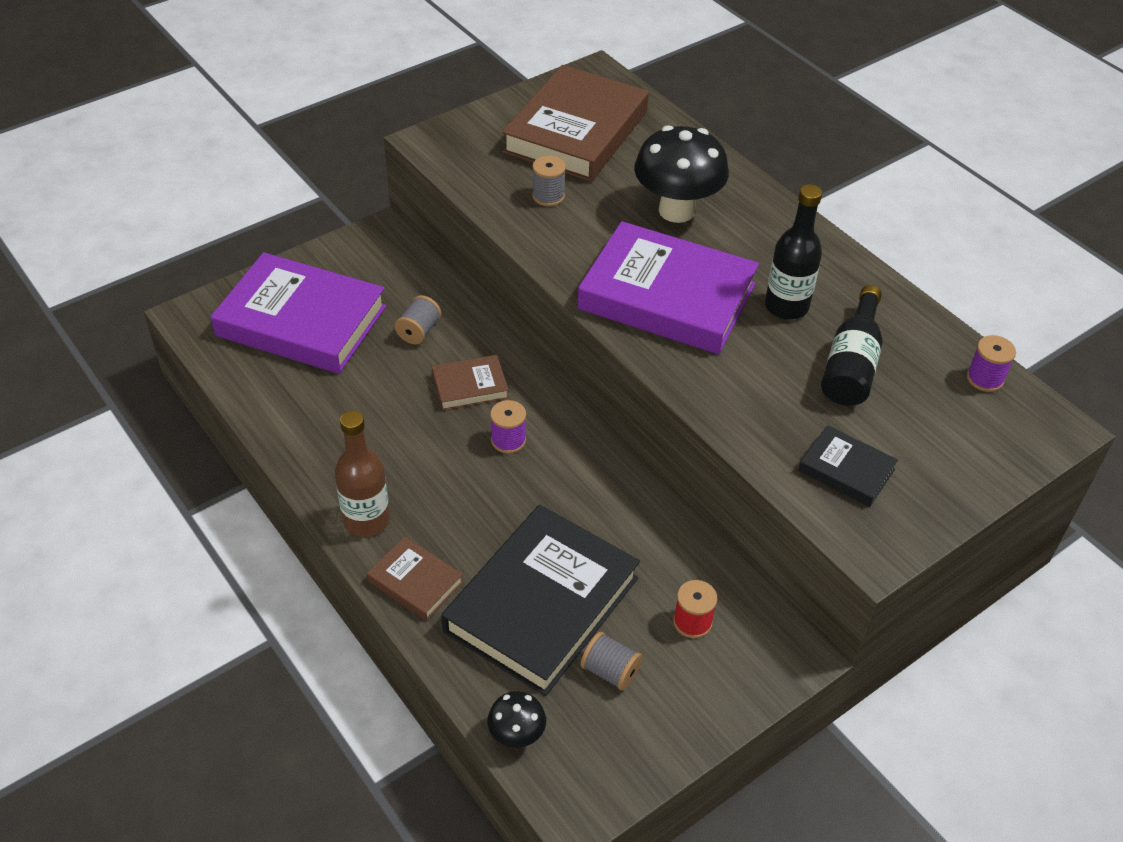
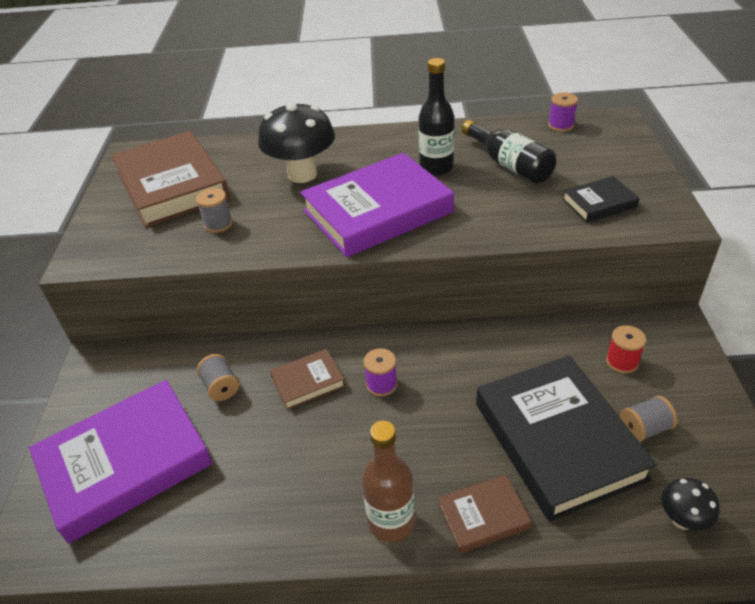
camera: 50 degrees left, 5 degrees down
(470, 386) = (308, 382): brown book -> brown book turned 45 degrees clockwise

